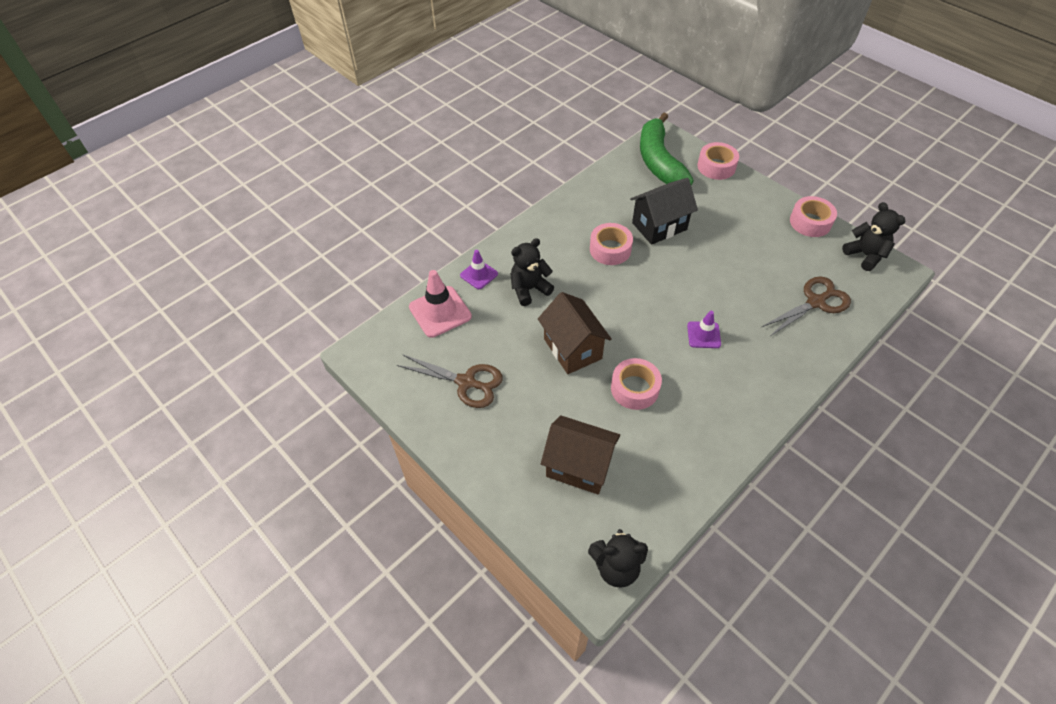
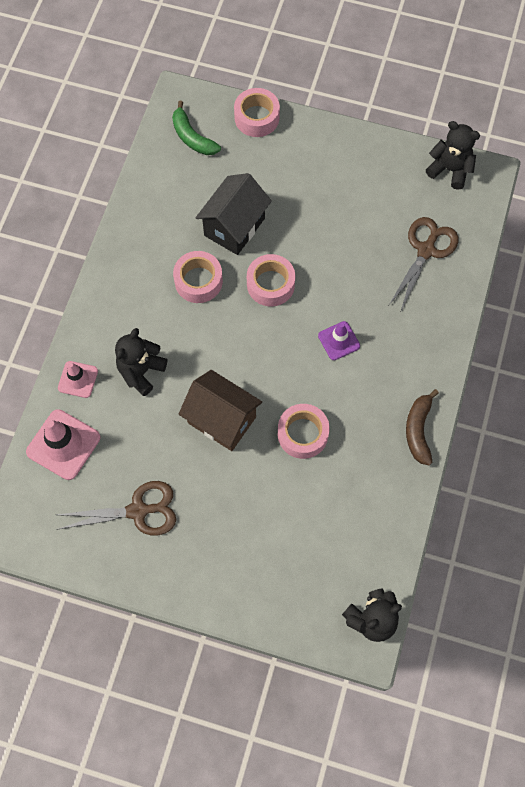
camera: 30 degrees left, 15 degrees up
(479, 275) = (78, 379): purple traffic cone -> pink traffic cone
(579, 466) = (292, 542): brown house -> none
(659, 161) = (192, 137): green banana -> green banana, size x0.55
(741, 432) = (418, 430): none -> brown banana
(810, 222) = (382, 151): pink tape -> pink tape (270, 284)

